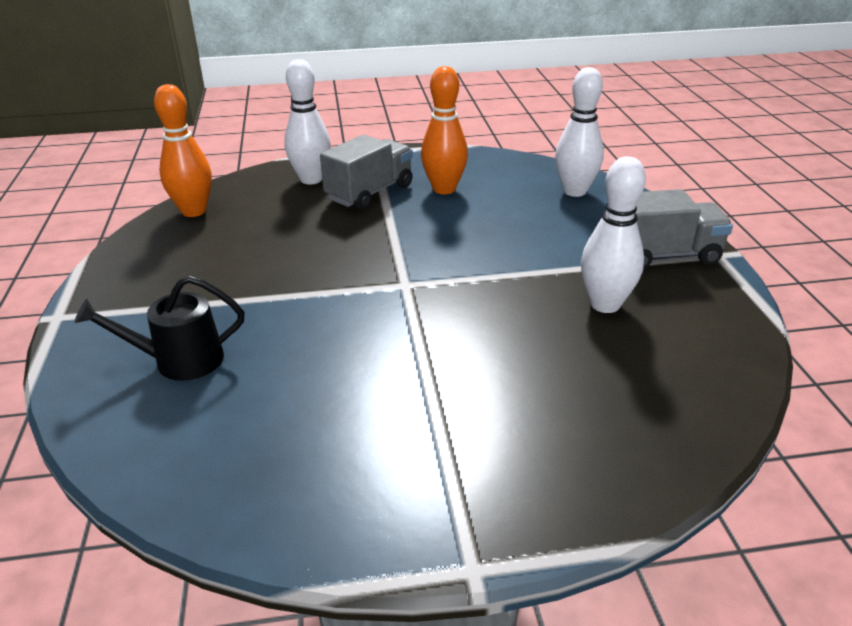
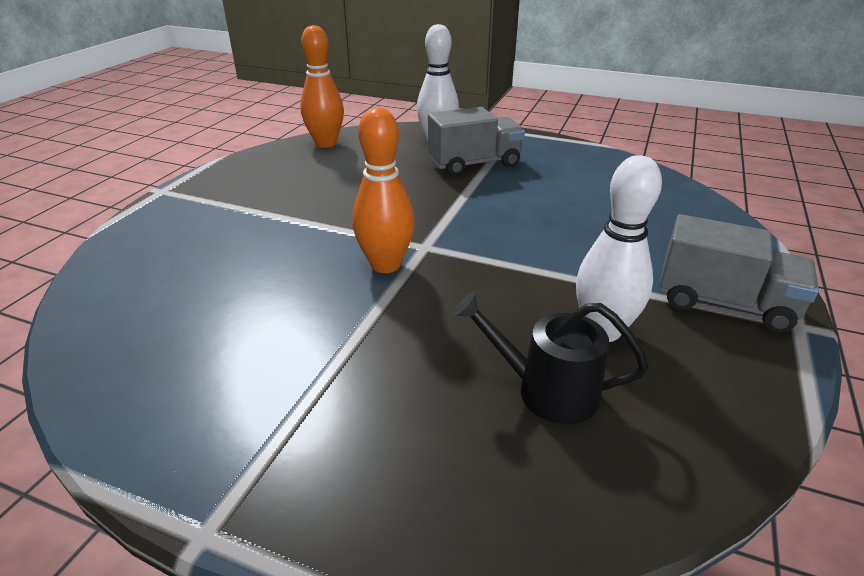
camera: 30 degrees right, 0 degrees up
(179, 361) = (195, 248): black watering can -> black watering can (546, 391)
(444, 189) = (544, 177): orange bowling pin -> orange bowling pin (386, 265)
(575, 191) = (678, 212): white bowling pin -> none

